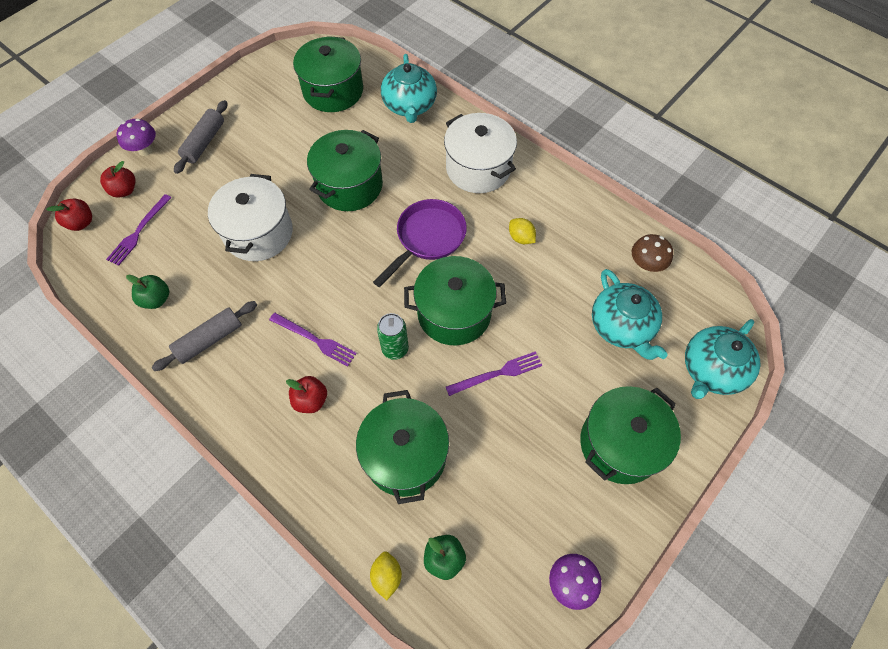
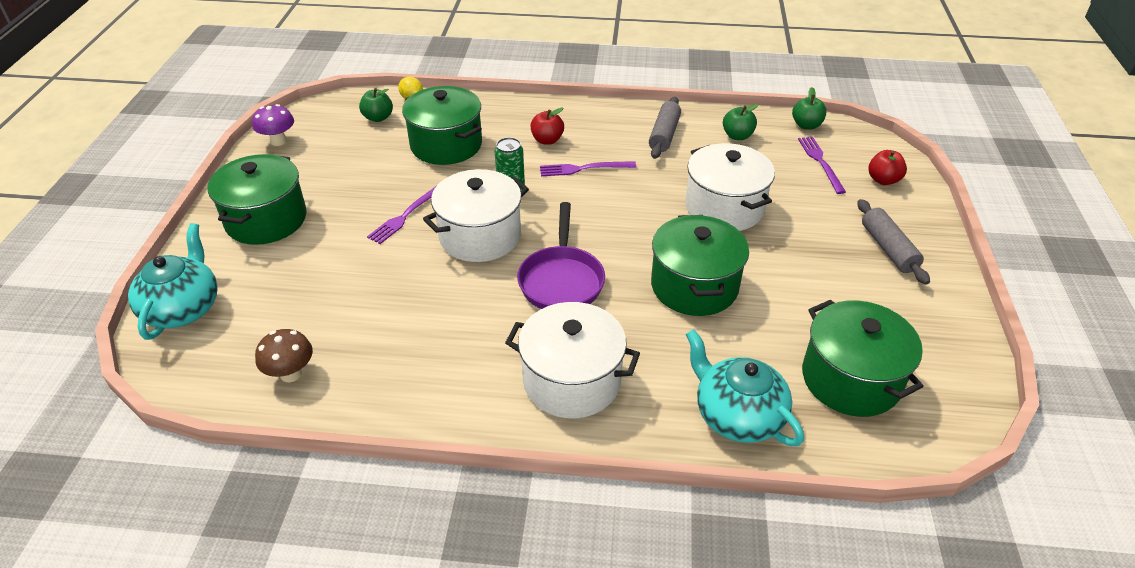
camera: 145 degrees right, 20 degrees down
(81, 223) = (872, 146): red apple -> none
(90, 276) = (806, 125): none -> green apple
(145, 150) = (925, 215): purple mushroom -> none
(454, 313) = (480, 236): green pot -> white pot
(521, 238) = (460, 330): yellow lemon -> none
(621, 326) = (298, 301): turquoise teapot -> none

